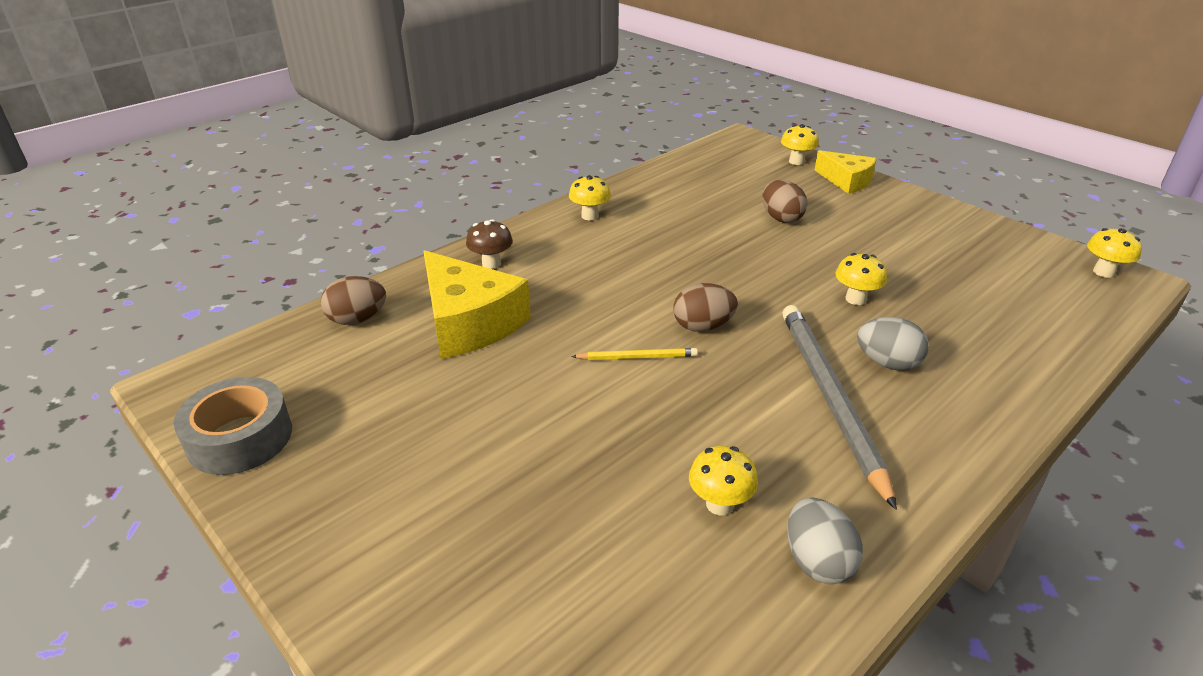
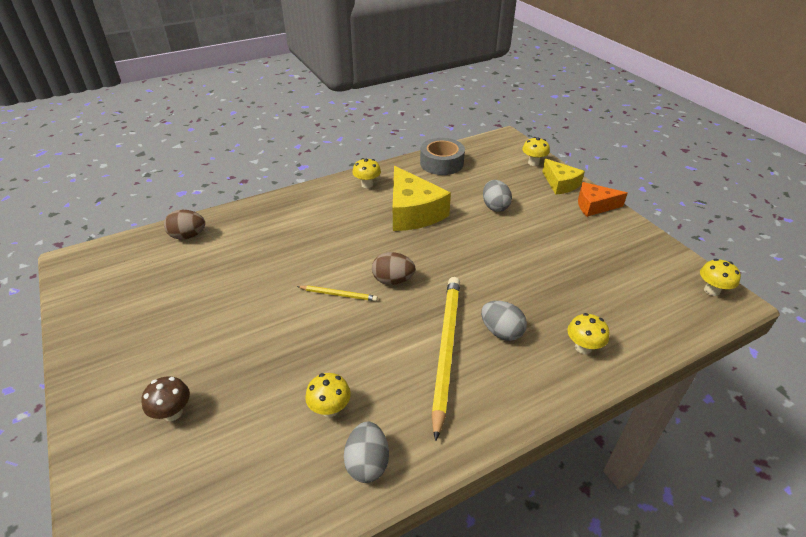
camera: 15 degrees right, 5 degrees up
(240, 438) = (86, 302): grey tape -> grey tape (441, 163)
(469, 322) = (250, 250): yellow cheese -> yellow cheese (413, 212)
(491, 263) = (286, 210): brown mushroom -> brown mushroom (173, 413)
(781, 218) = (495, 206): brown egg -> grey egg
(829, 398) = (445, 350): grey pencil -> yellow pencil
(855, 299) = (509, 279): yellow mushroom -> yellow mushroom (583, 347)
(904, 200) = (594, 206): none -> orange cheese

